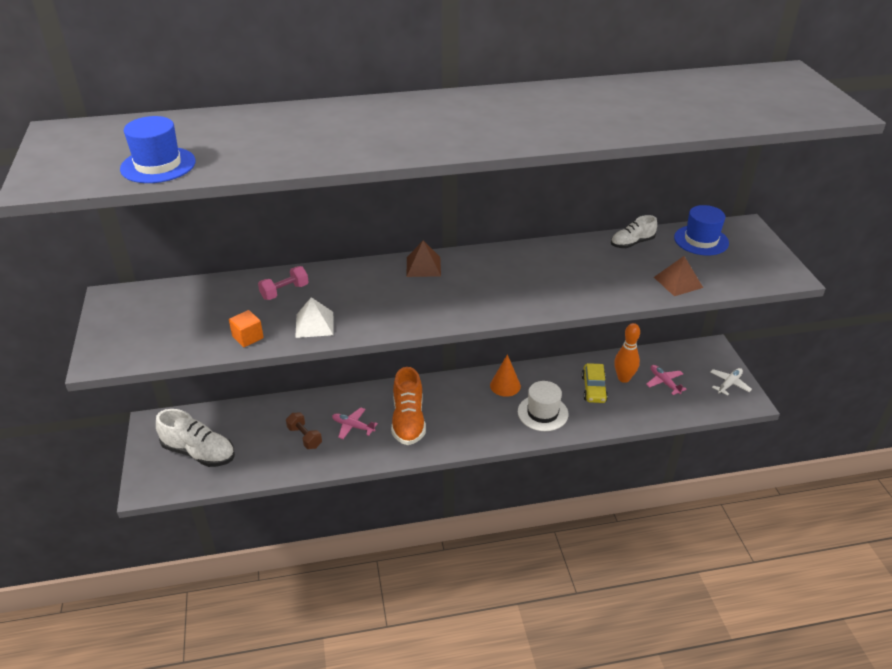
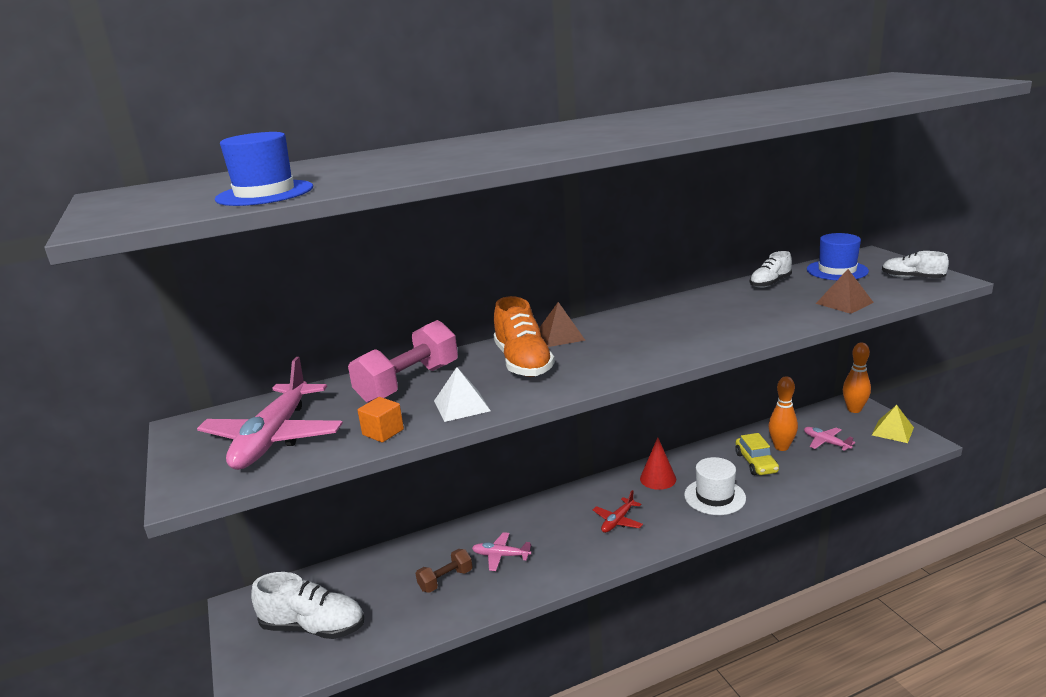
camera: 10 degrees left, 15 degrees down
(170, 324) = (274, 438): none -> pink plane
(284, 291) = (408, 383): pink dumbbell -> pink dumbbell, size x1.85
(304, 437) = (445, 580): brown dumbbell -> brown dumbbell turned 75 degrees counterclockwise
(408, 420) = (565, 536): orange shoe -> orange shoe (523, 362)
(455, 417) = (618, 521): none -> red plane
(505, 385) = (658, 479): orange cone -> red cone
(709, 355) = (854, 409): none -> orange bowling pin
(729, 384) = (892, 431): white plane -> yellow pyramid
(759, 265) = (912, 278): none -> white shoe

